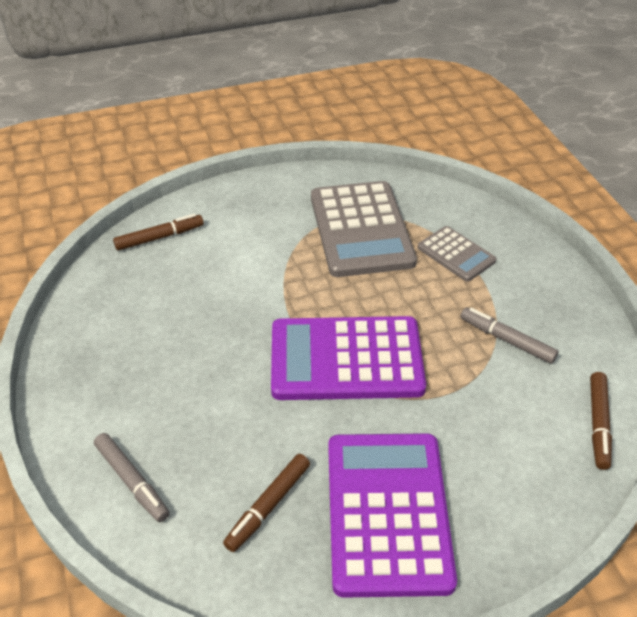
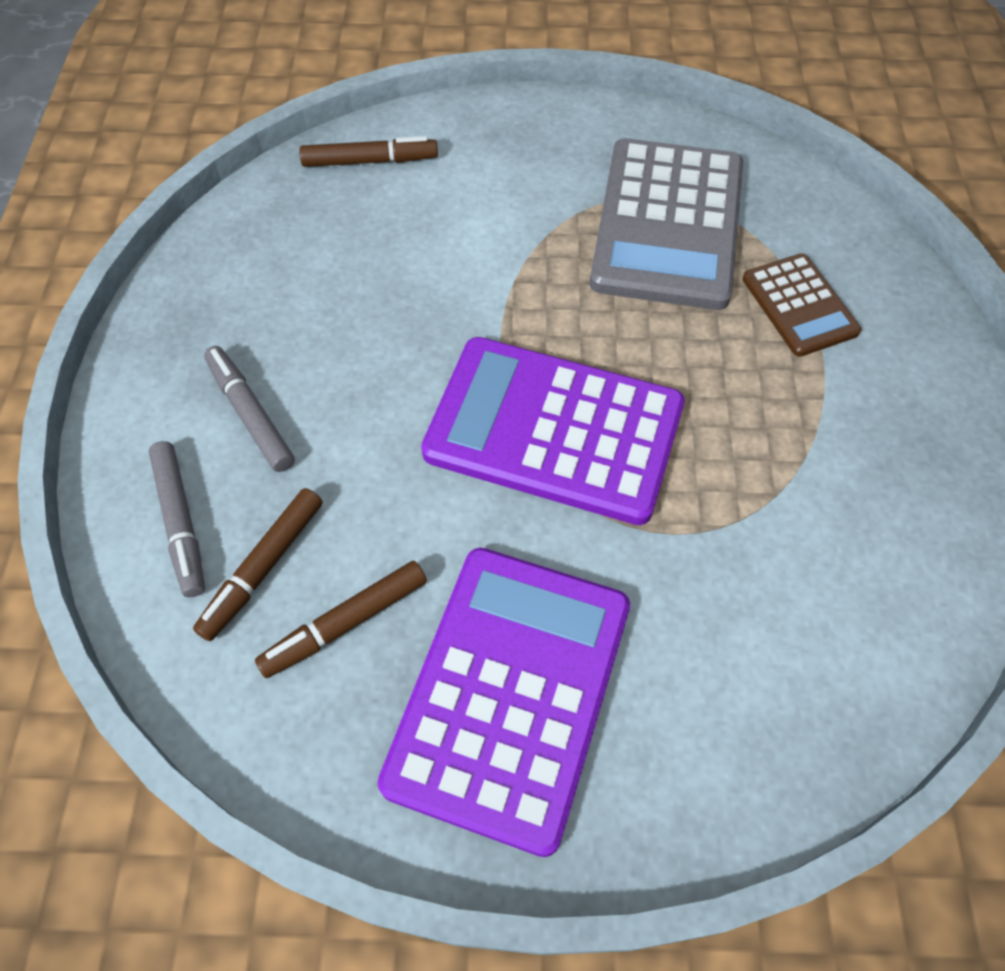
camera: 20 degrees right, 15 degrees up
(456, 254) = (799, 305): grey calculator -> brown calculator
(507, 340) = (817, 473): grey marker -> grey marker (250, 414)
(598, 424) = (904, 662): brown marker -> brown marker (263, 567)

